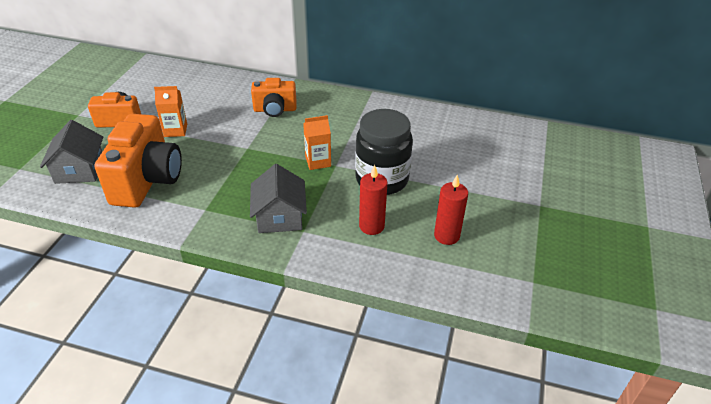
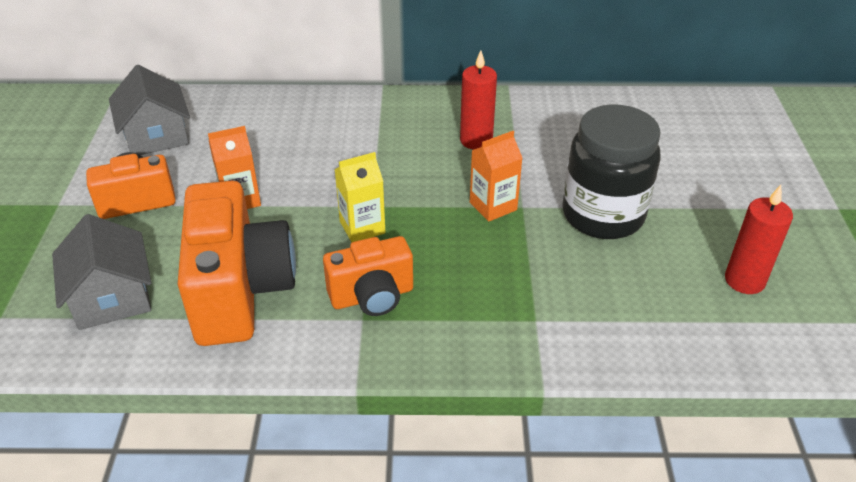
camera: 15 degrees left, 0 degrees up
(234, 159) = (362, 227): none -> yellow carton
(275, 110) = (380, 138): orange camera -> orange camera (372, 296)
(280, 216) = (486, 305): grey house -> grey house (156, 135)
(371, 226) = (631, 289): red candle -> red candle (476, 140)

